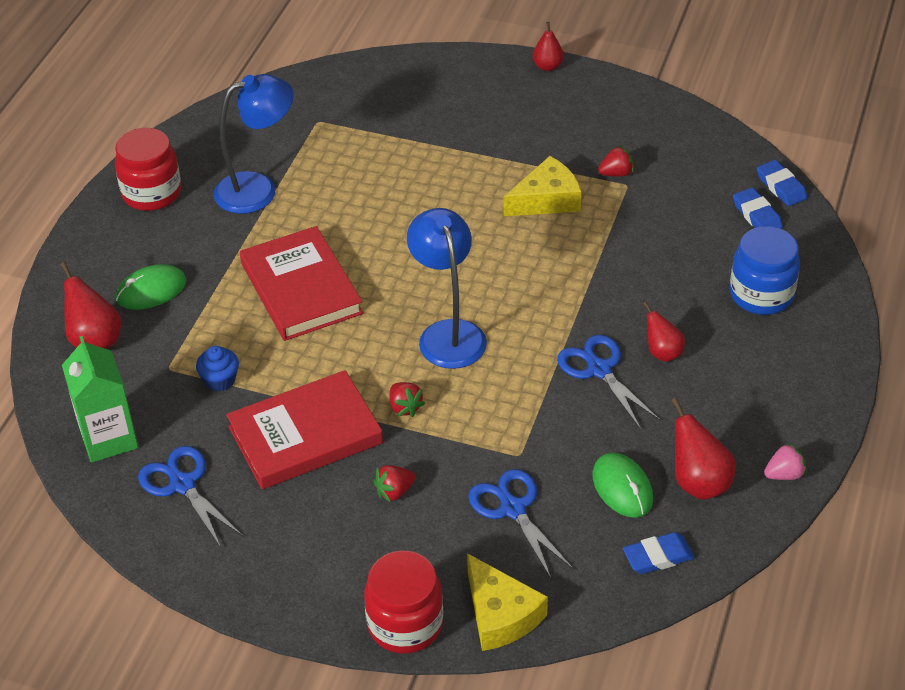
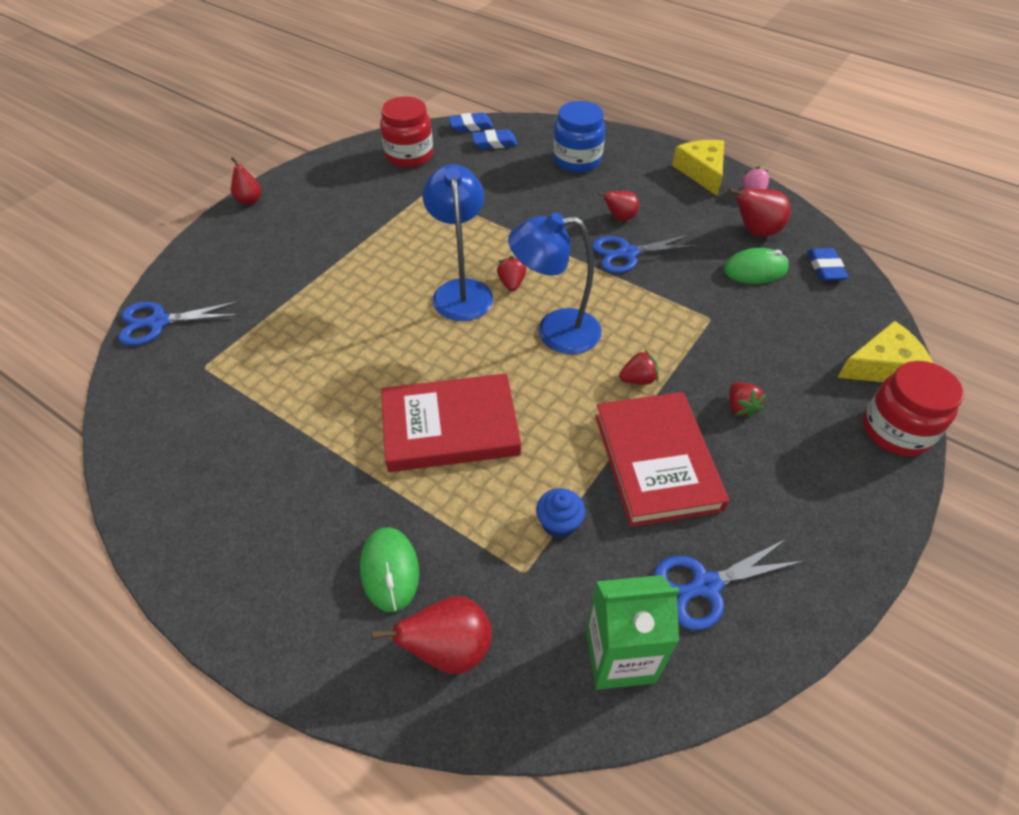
camera: 75 degrees left, 5 degrees up
(152, 193) = (218, 543): red jar -> red jar (409, 156)
(258, 189) = (277, 436): blue lamp -> blue lamp (461, 290)
(513, 509) = (770, 335): blue scissors -> blue scissors (159, 322)
(546, 200) = (418, 238): yellow cheese -> yellow cheese (702, 172)
(616, 173) = (409, 195): red strawberry -> red strawberry (511, 283)

